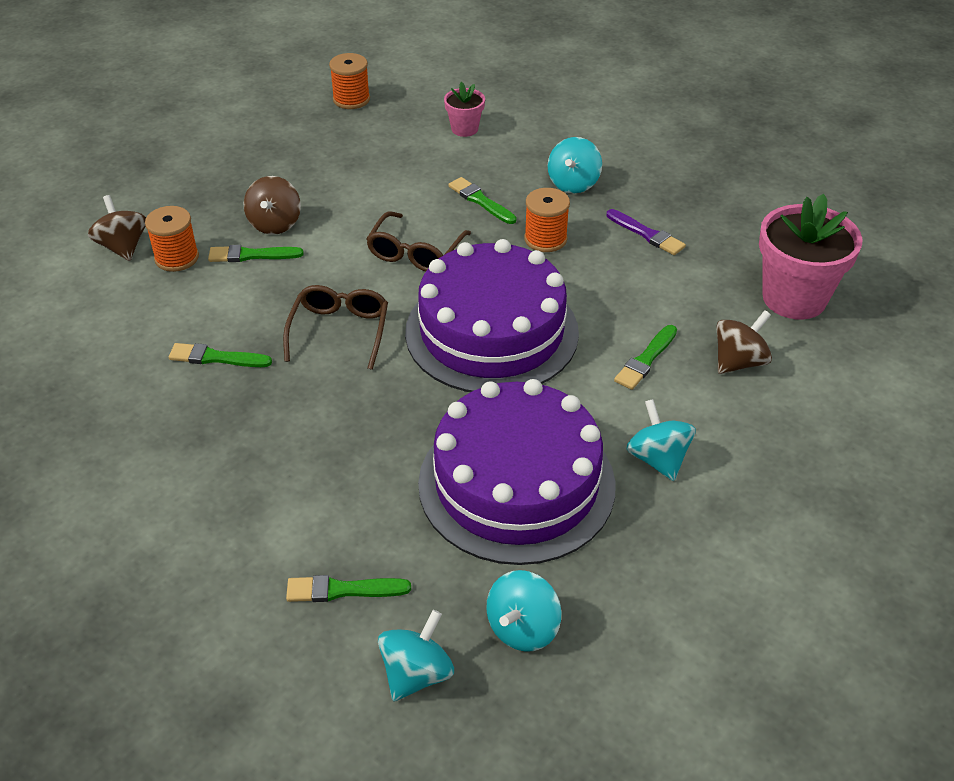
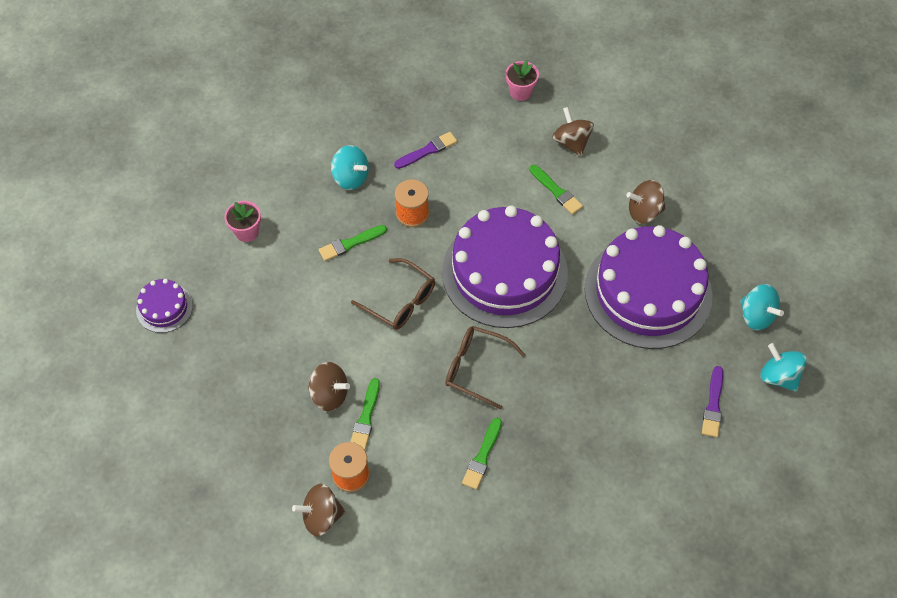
camera: 75 degrees left, 15 degrees up
(342, 590) = (713, 405): green brush -> purple brush
(351, 99) = (164, 308): orange spool -> purple cake
(658, 459) = (644, 212): turquoise spinning top -> brown spinning top
(794, 298) = (520, 92): pink flower pot -> pink flower pot, size x0.51

